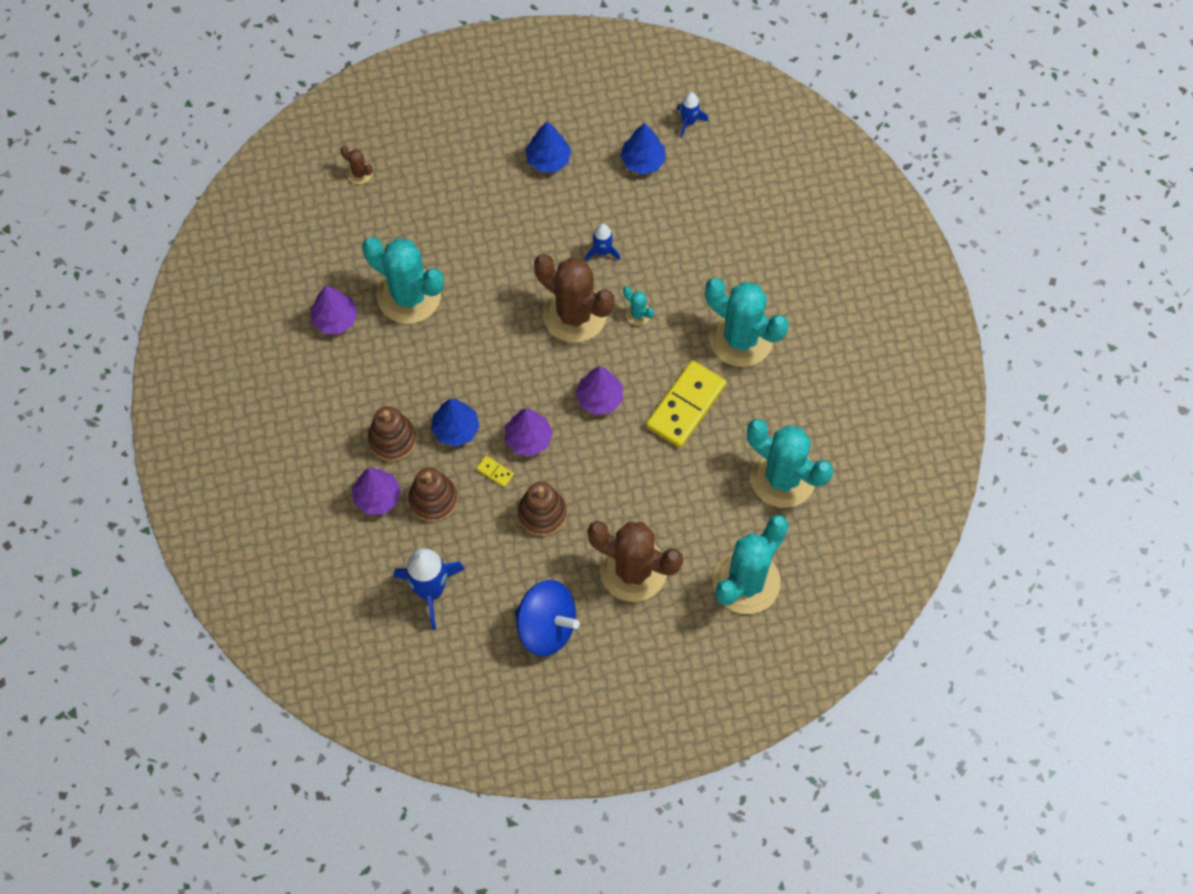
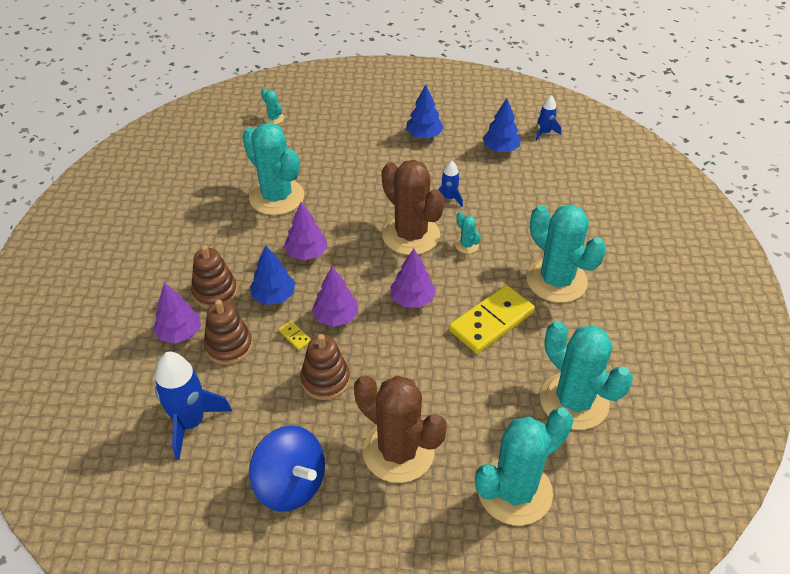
camera: 15 degrees right, 20 degrees down
(335, 319) = (209, 201): purple tree -> purple tree (306, 253)
(359, 173) = (274, 118): brown cactus -> turquoise cactus

